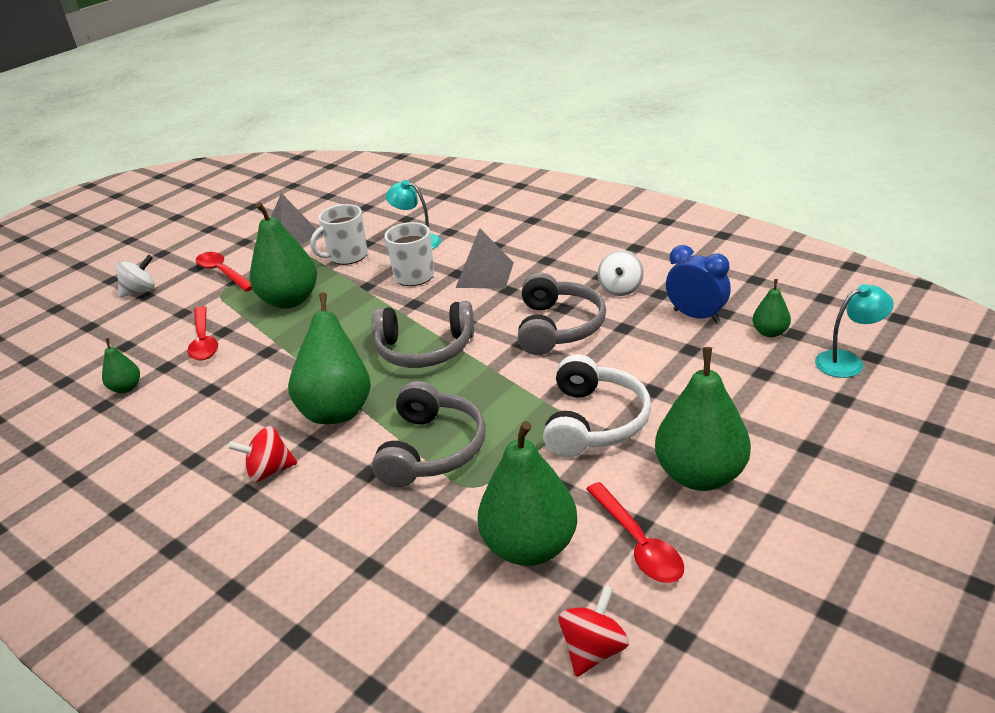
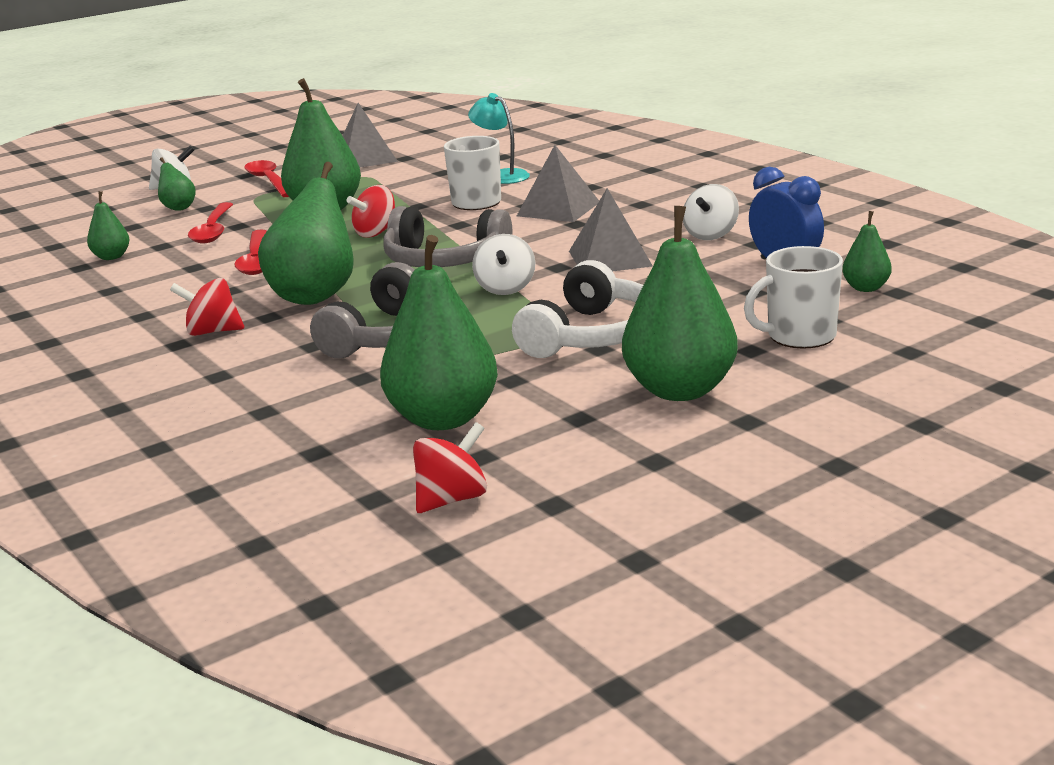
camera: 15 degrees right, 10 degrees down
(157, 316) = (178, 208): none -> green pear
(347, 256) = (413, 180): white mug -> white mug (799, 336)
(349, 324) = (376, 233): none -> red spinning top
(494, 375) = (505, 288): none -> white spinning top
(558, 327) = (609, 258): grey headphones -> grey pyramid
(638, 543) = (564, 431): red spoon -> red spoon (256, 261)
(847, 361) = (944, 321): turquoise lamp -> none

